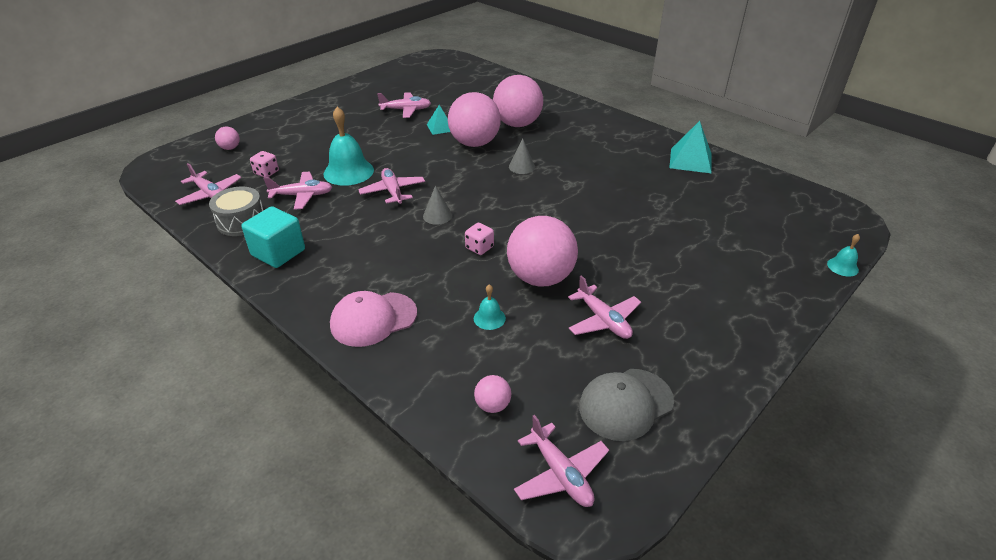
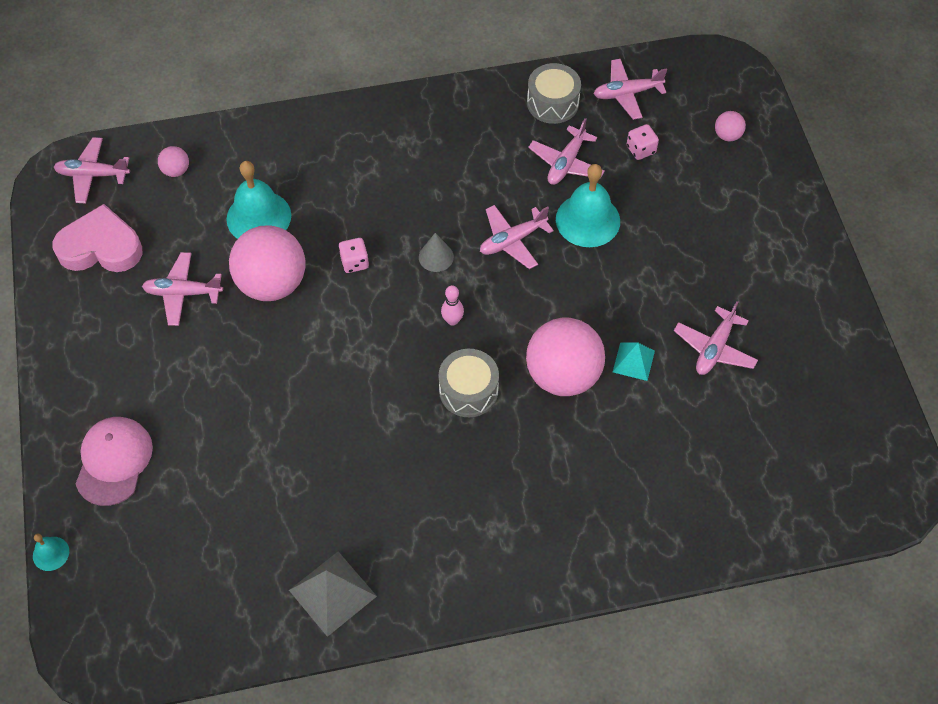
camera: 125 degrees right, 20 degrees up
(278, 253) = (476, 113): turquoise cube -> none
(373, 319) = (327, 142): pink cap -> pink cap (114, 461)
(393, 192) = (512, 240): pink plane -> pink plane turned 135 degrees clockwise
(480, 190) = (452, 320): none -> pink bowling pin
(489, 318) = (258, 217): turquoise bell -> turquoise bell, size x2.06
(517, 124) = (579, 456): pink ball -> none
(521, 167) = (468, 390): grey cone -> grey drum
(625, 404) = (101, 247): grey cap -> pink heart
(690, 160) = (333, 593): turquoise pyramid -> grey pyramid

